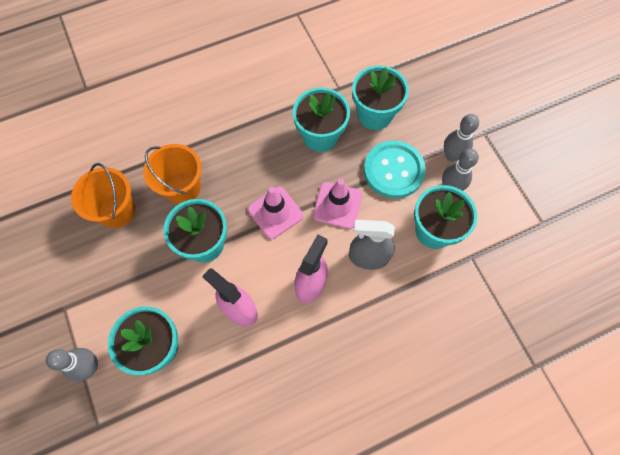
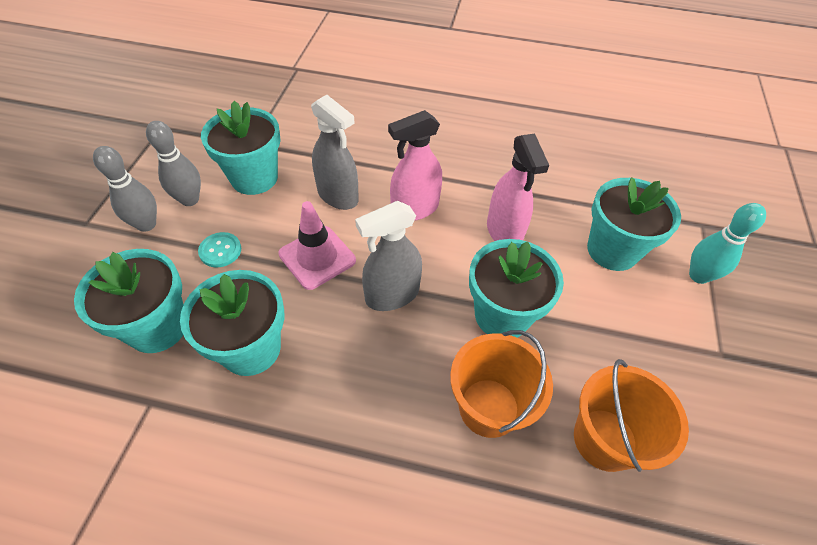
camera: 145 degrees left, 15 degrees down
(90, 367) = (698, 276): grey bowling pin -> turquoise bowling pin
(275, 212) = (392, 295): pink traffic cone -> grey spray bottle
(393, 170) = (220, 251): turquoise button -> turquoise button, size x0.47

